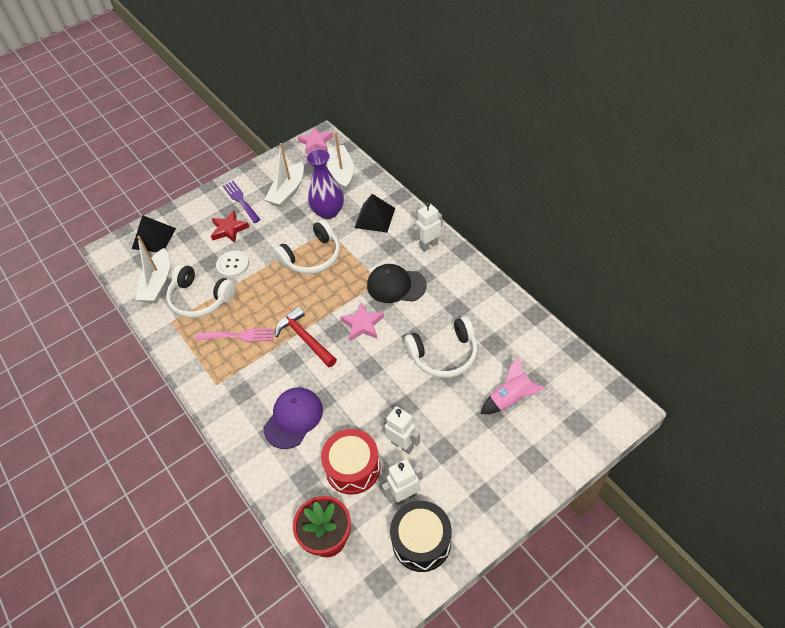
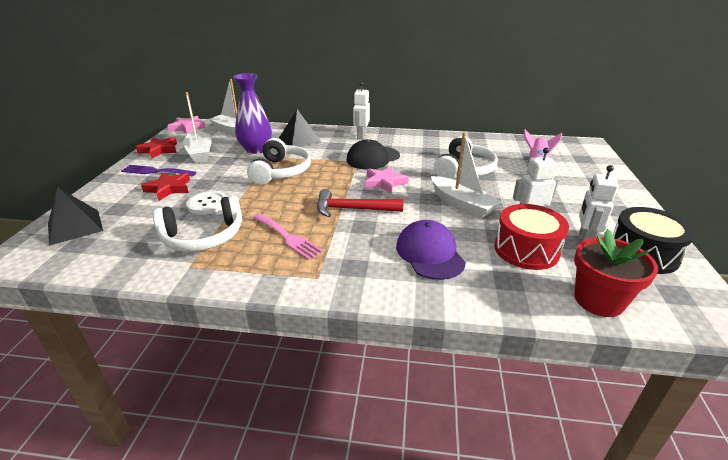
camera: 50 degrees left, 20 degrees down
(158, 283) = (128, 251): white boat -> white boat (461, 204)
(239, 336) = (287, 237): pink fork -> pink fork turned 90 degrees clockwise
(267, 169) = (159, 150): none -> red star

